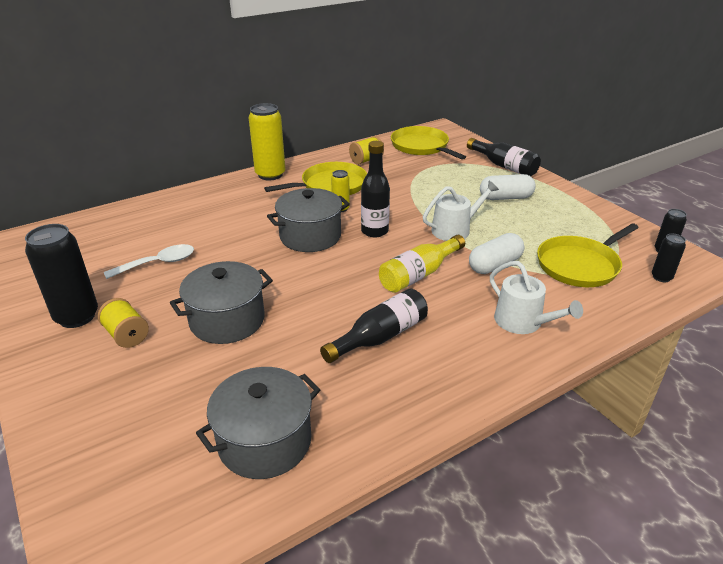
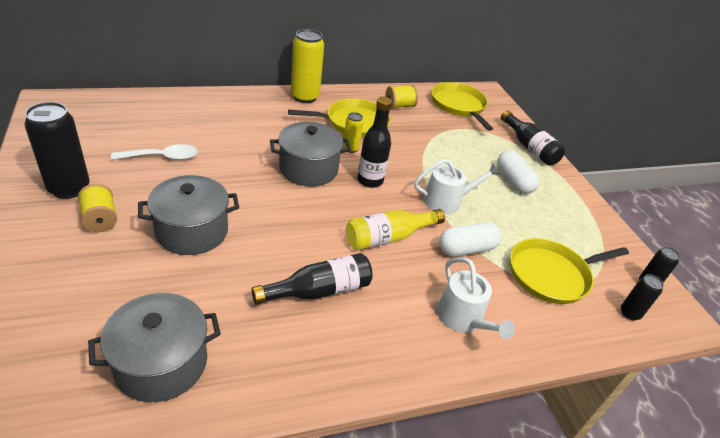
camera: 10 degrees right, 5 degrees up
(505, 198) = (513, 181): white capsule -> white capsule turned 60 degrees clockwise

